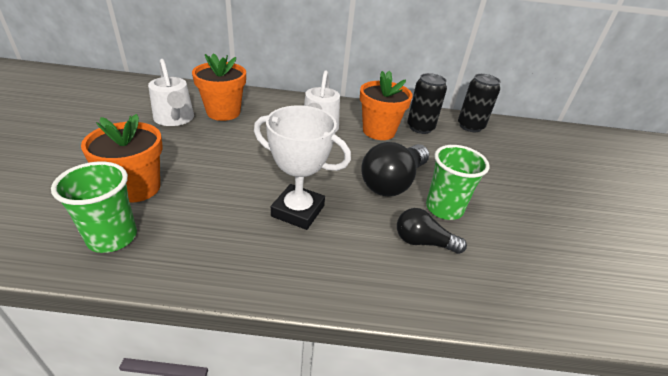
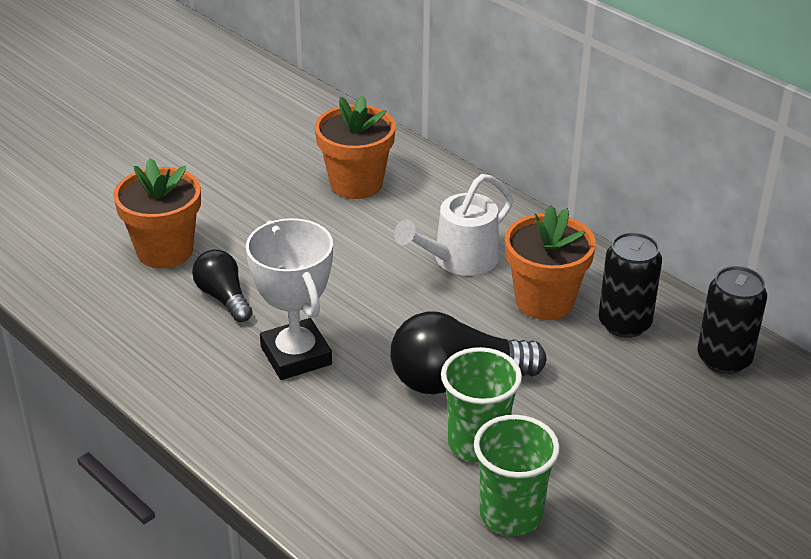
camera: 45 degrees right, 0 degrees up
(112, 237) = (101, 295): green cup -> green cup (511, 514)
(175, 119) = (286, 172): white watering can -> none
(423, 242) = (392, 462): black light bulb -> black light bulb (223, 297)

